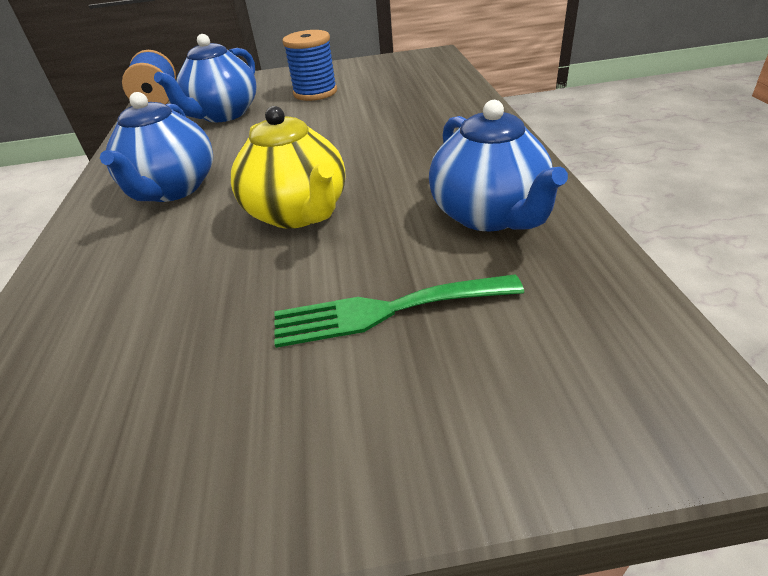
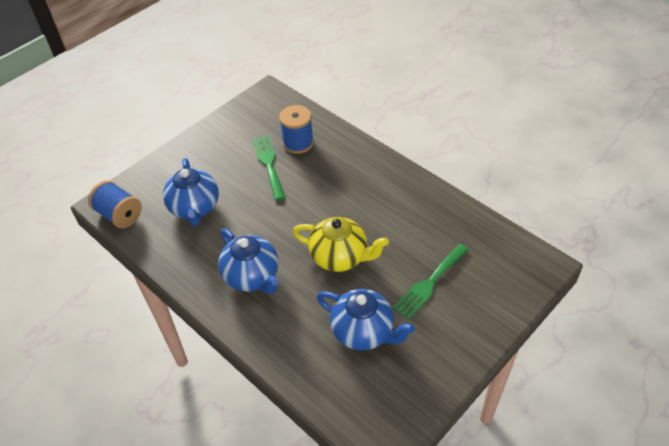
camera: 40 degrees left, 10 degrees up
(315, 93) = (232, 162): blue spool -> blue spool (298, 143)
(350, 103) = (269, 164): none -> green fork
(489, 215) = (423, 217): blue teapot -> blue teapot (363, 331)

